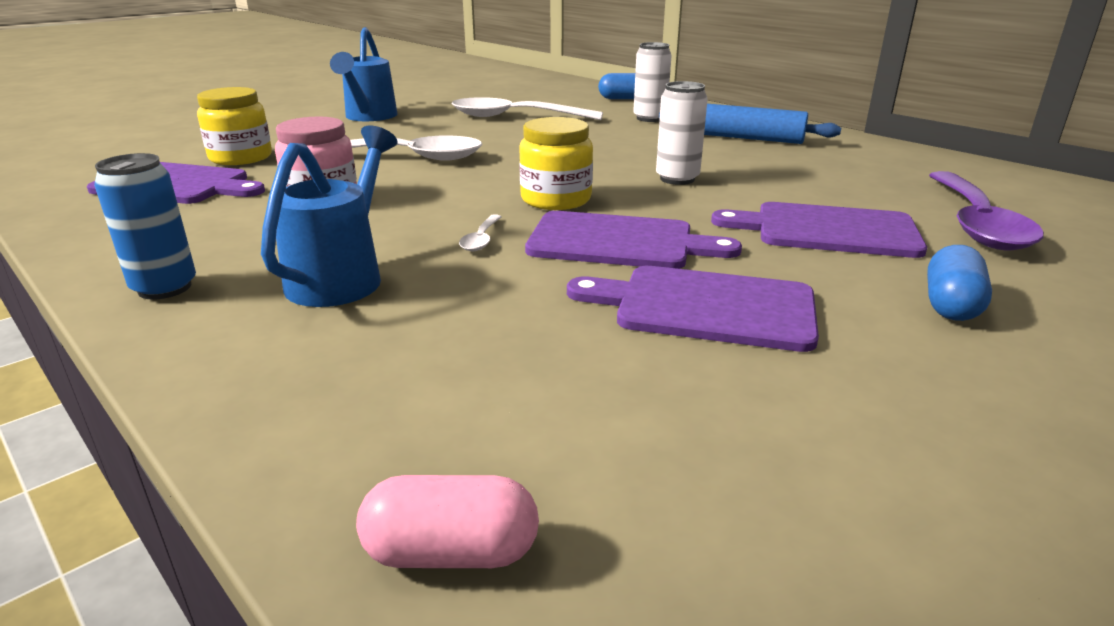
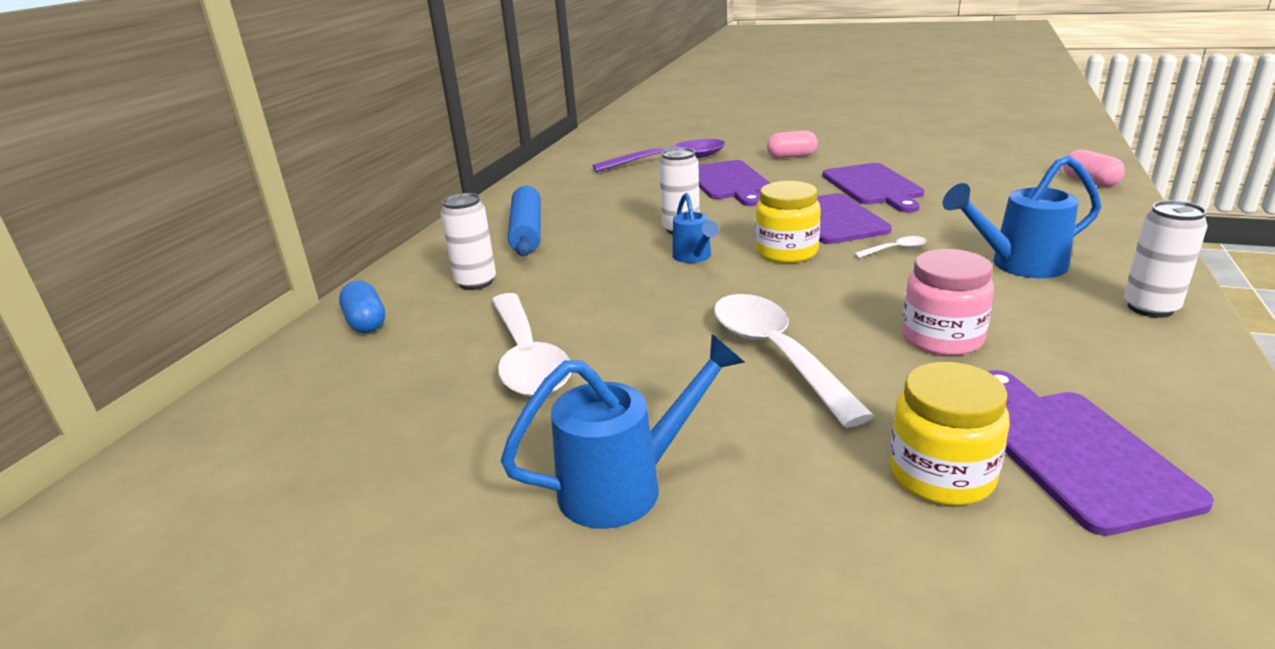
camera: 115 degrees left, 0 degrees up
(165, 288) = (1150, 308): blue can -> white can
(598, 170) = (694, 258): none -> blue watering can
(951, 305) = (791, 156): blue capsule -> pink capsule

